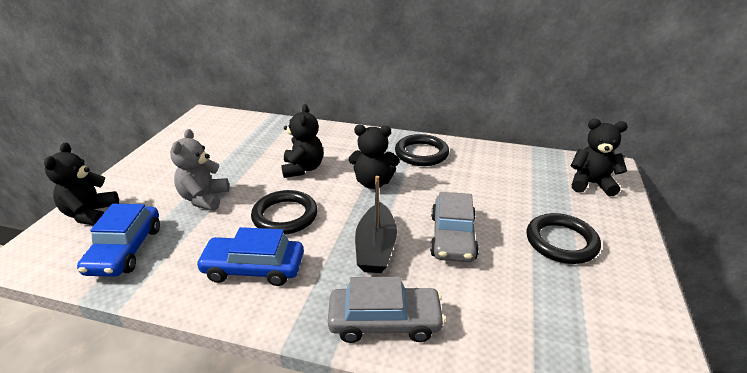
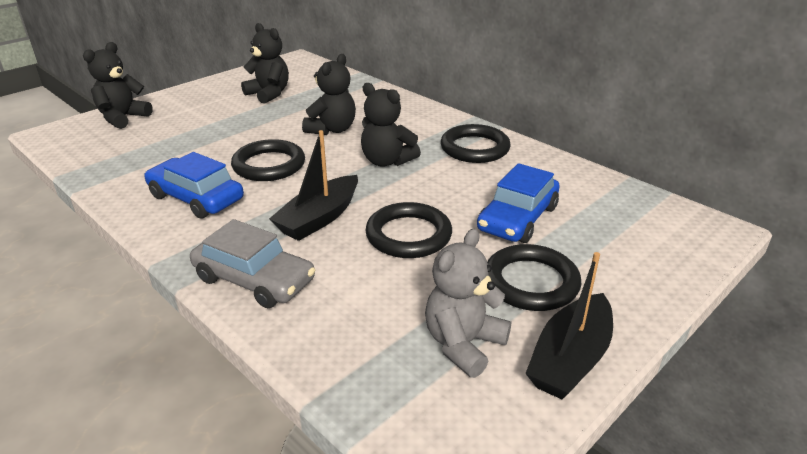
camera: 30 degrees right, 0 degrees up
(125, 250) = (119, 152): blue car -> blue car (517, 218)
(204, 199) = (218, 131): grey teddy bear -> grey teddy bear (463, 344)
(452, 237) = (408, 235): grey car -> black ring
(591, 184) = (657, 239): black teddy bear -> black teddy bear (269, 94)
(638, 286) = (570, 359): none -> black boat

